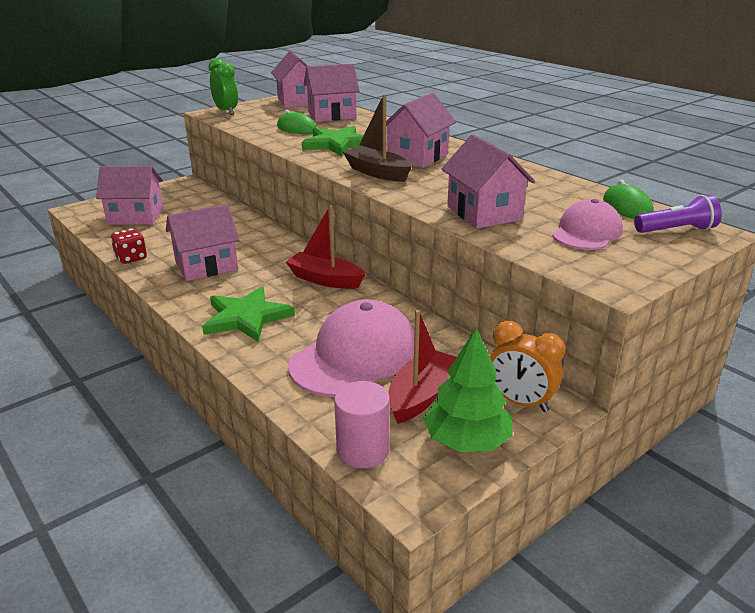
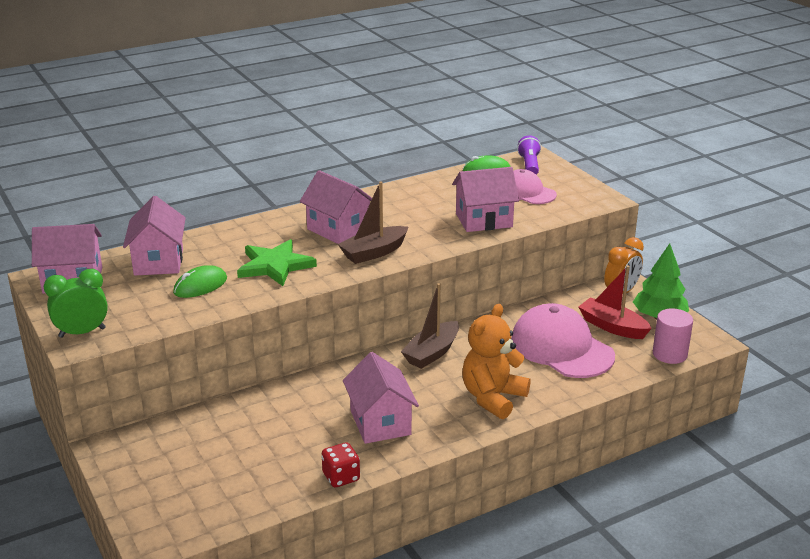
camera: 80 degrees left, 0 degrees up
(135, 217) = (212, 484): pink house -> none
(246, 317) = (493, 398): green star -> orange teddy bear
(325, 279) = (432, 353): red boat -> brown boat

